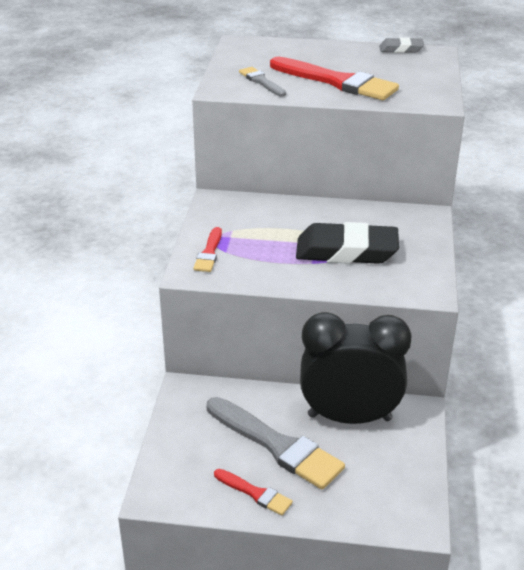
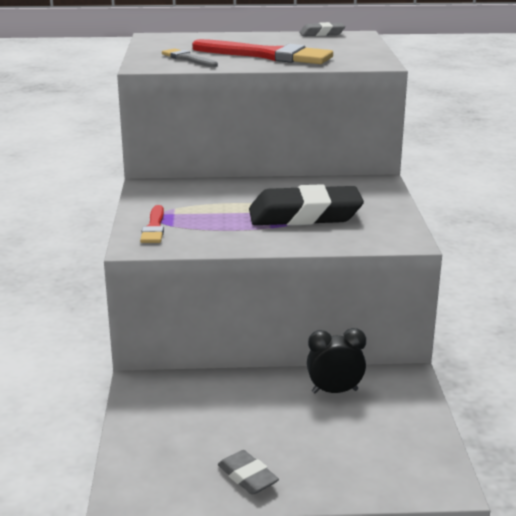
camera: 10 degrees left, 10 degrees down
(255, 493) = (247, 477): red brush -> grey eraser
(277, 445) = (260, 426): grey brush -> none
(349, 417) = (334, 391): black clock -> black clock, size x0.49

